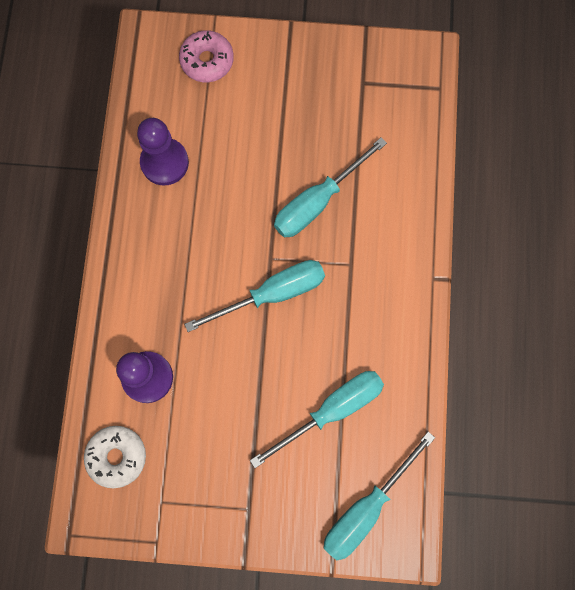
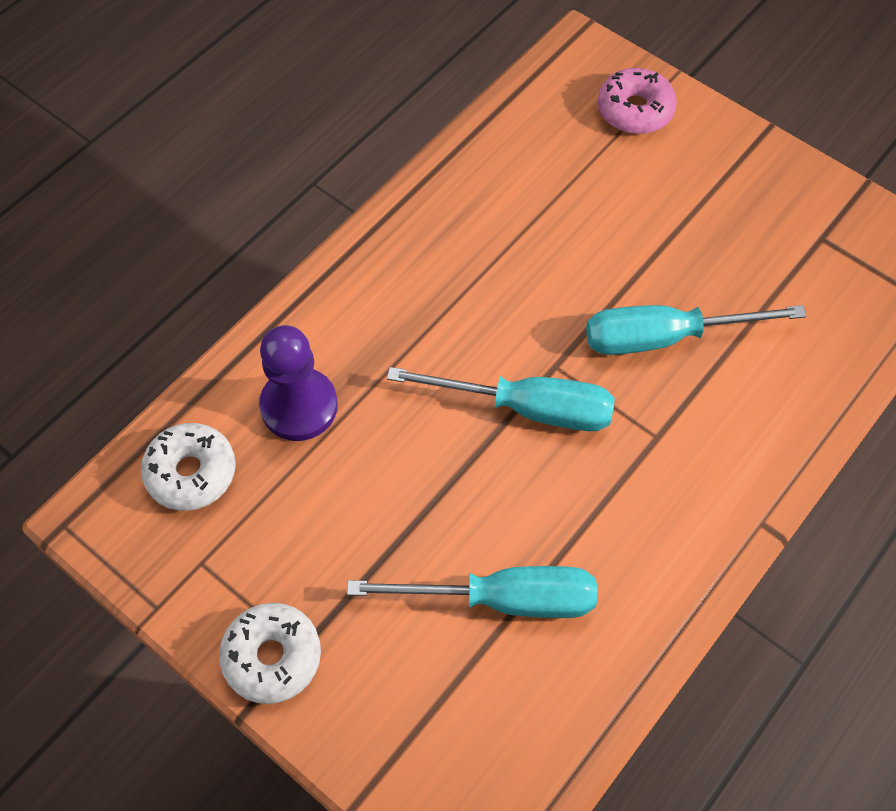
camera: 35 degrees right, 15 degrees down
(164, 162) = (502, 186): purple pawn -> none
(237, 524) = (272, 657): none -> white donut
(366, 508) = (458, 759): turquoise screwdriver -> none

